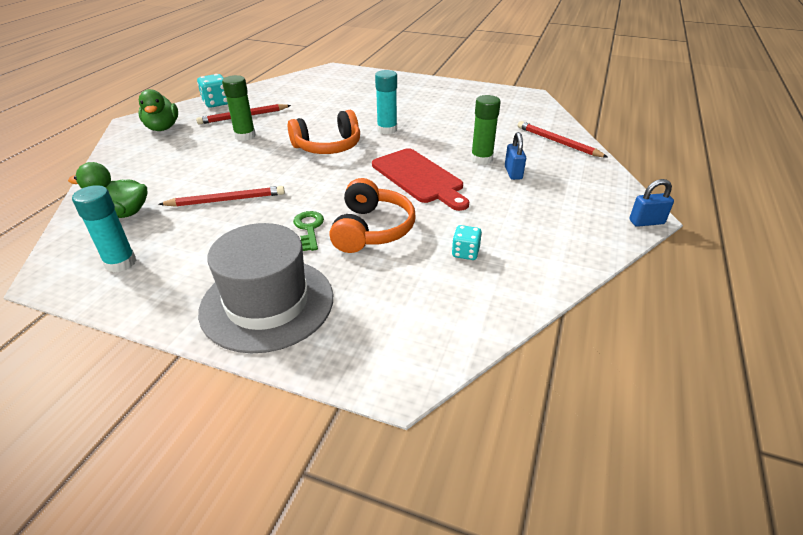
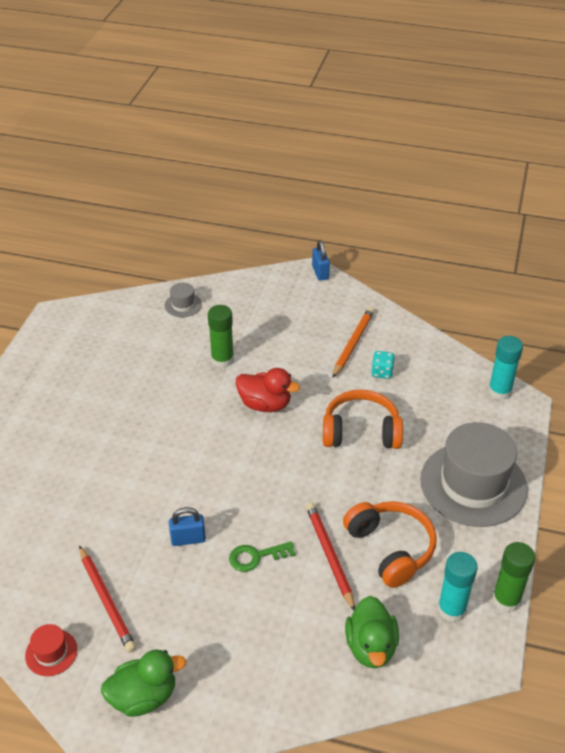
camera: 95 degrees left, 5 degrees up
(217, 103) = (51, 652): turquoise dice -> red hat
(245, 136) = (170, 581): green glue stick -> green glue stick (506, 600)
(309, 228) = (368, 476): green key -> green key (256, 557)
(328, 146) = (199, 488): orange headphones -> orange headphones (391, 548)
(387, 129) = (152, 438): turquoise glue stick -> turquoise glue stick (499, 391)
(419, 178) = (265, 404): red cutting board -> red duck
(513, 173) = (249, 339): blue padlock -> blue padlock (188, 539)
(515, 236) = (353, 343): none -> orange pencil
(558, 142) = (183, 305): red pencil -> grey hat

